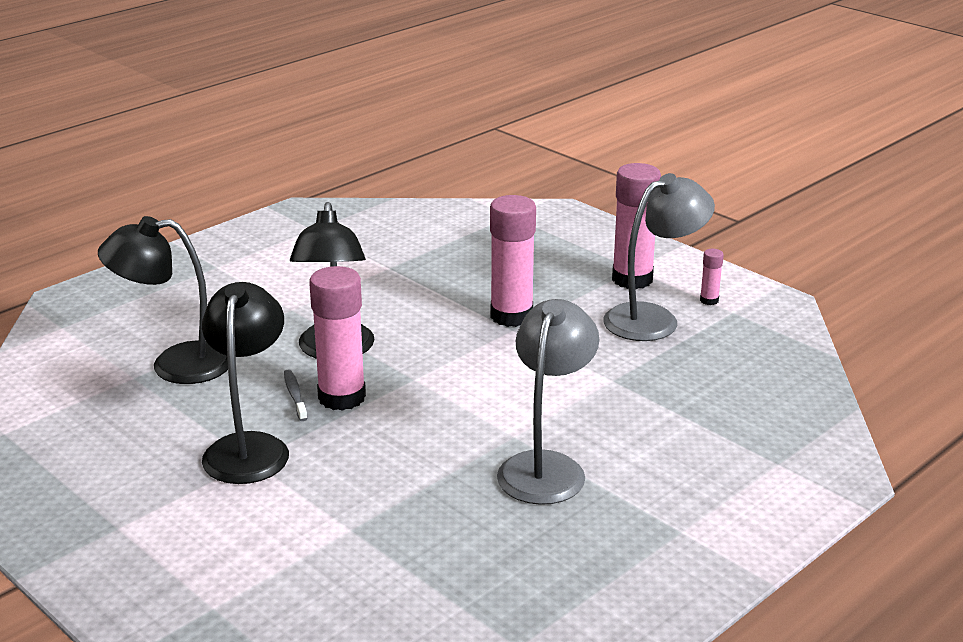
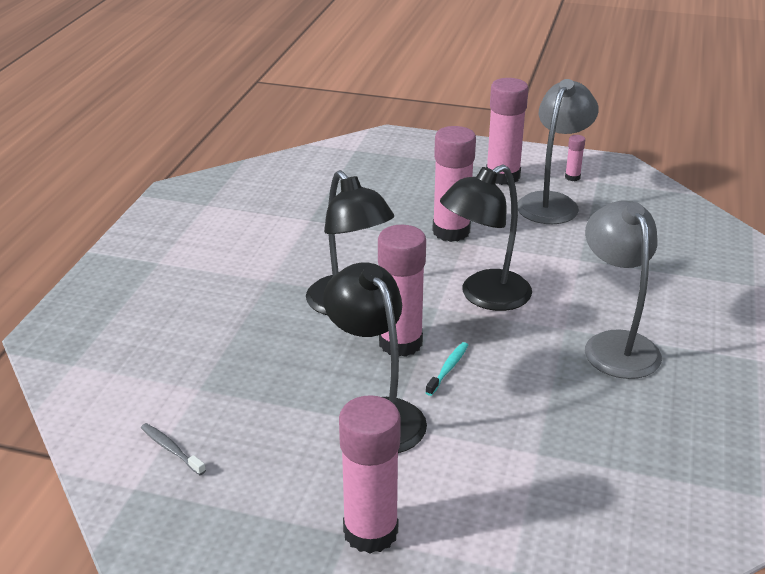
camera: 30 degrees left, 5 degrees up
(136, 533) = (370, 532): none -> pink glue stick
(175, 365) = (225, 364): black lamp -> black lamp (484, 296)
(295, 396) = (361, 355): grey toothbrush -> grey toothbrush (171, 449)
(357, 433) = (448, 369): none -> turquoise toothbrush

